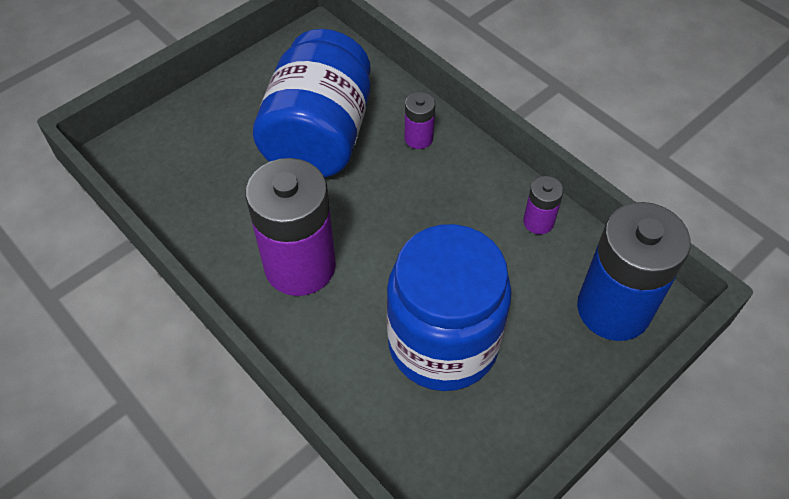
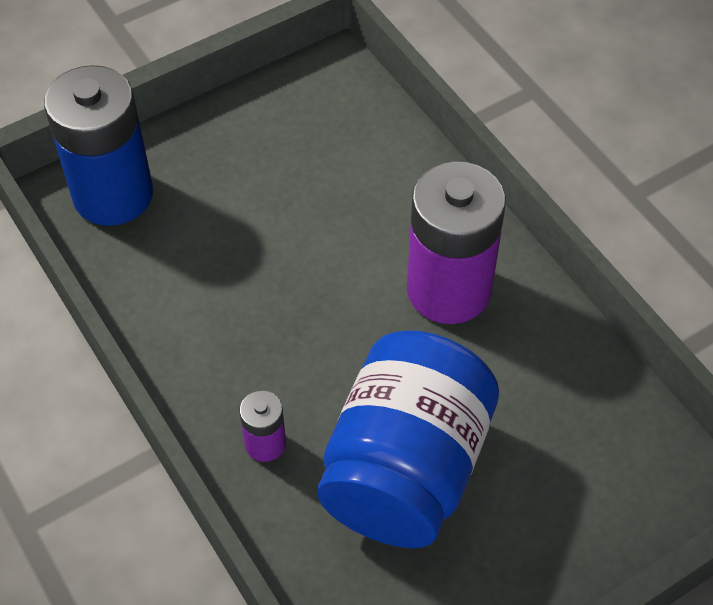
camera: 170 degrees left, 0 degrees up
(443, 343) = (305, 188): blue jar -> none
(538, 222) = (151, 300): purple battery -> none

